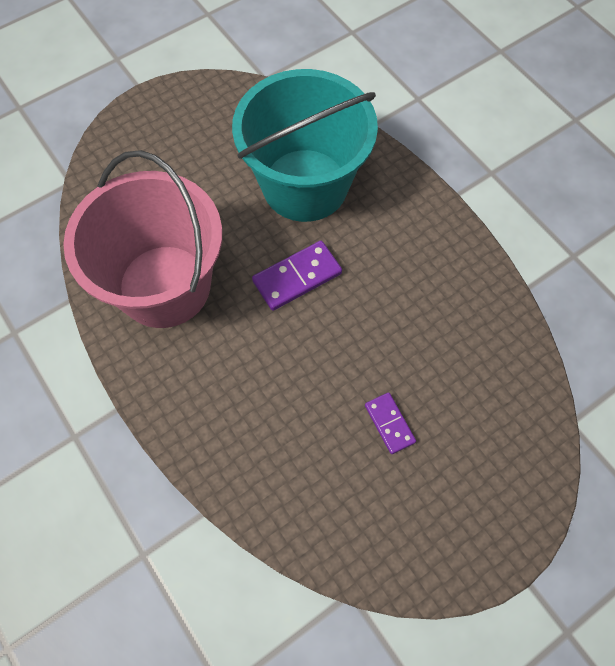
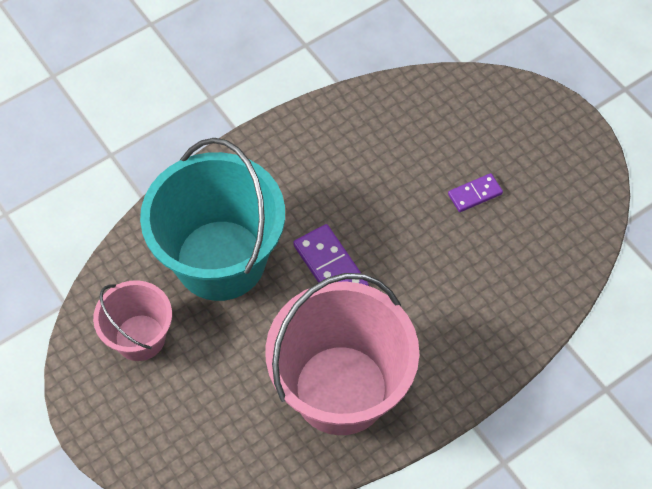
camera: 90 degrees left, 5 degrees down
(228, 129) = (140, 337): none -> pink bucket

